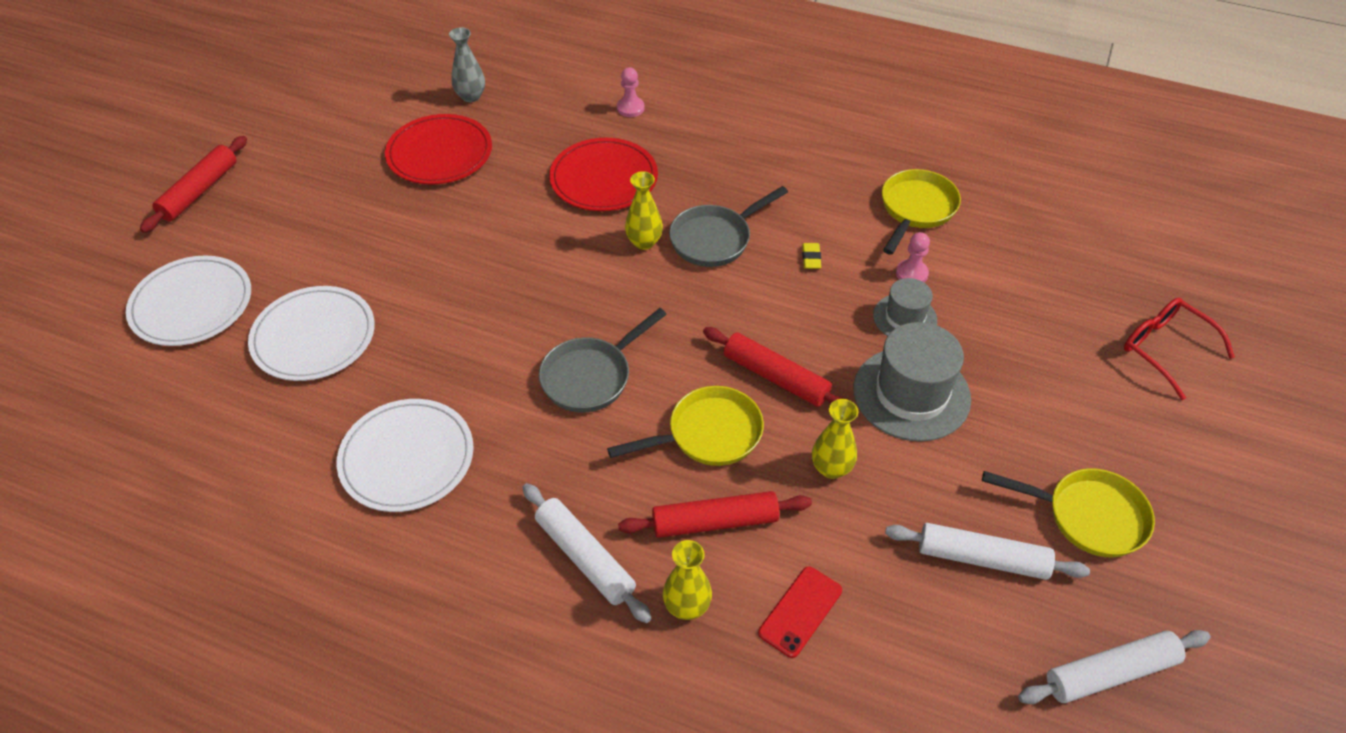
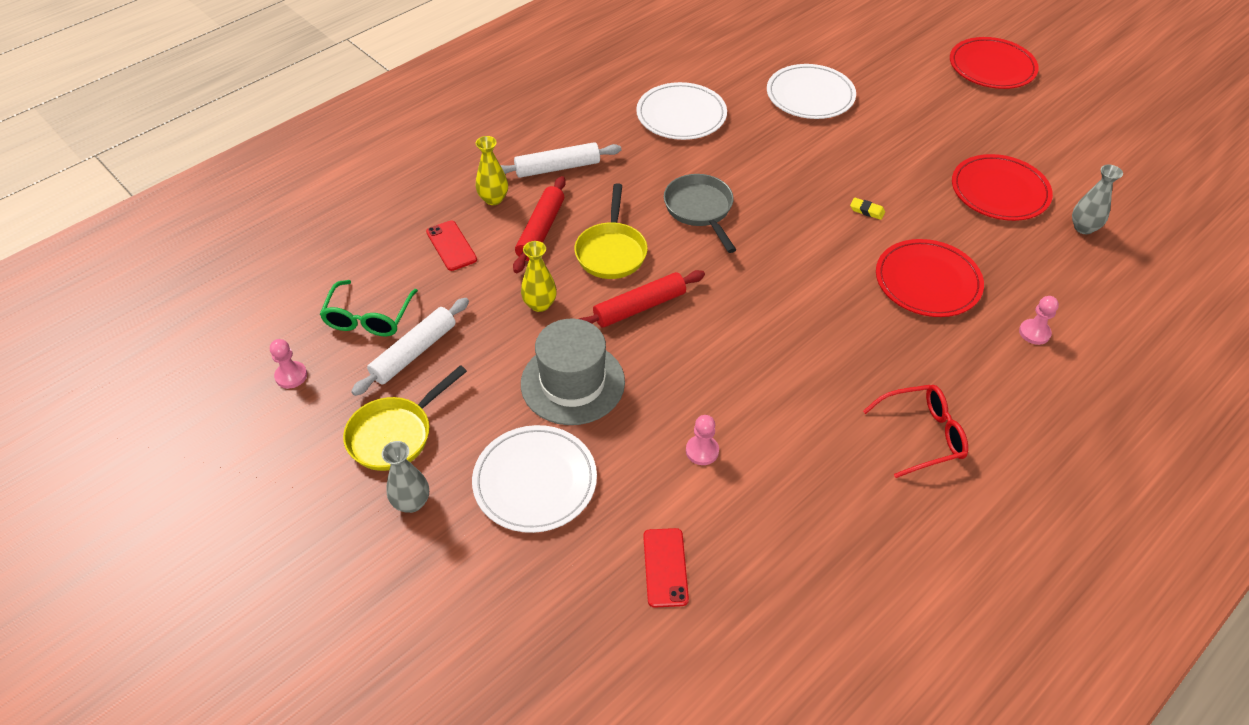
camera: 115 degrees right, 0 degrees up
(192, 304) = (868, 52): white plate -> white plate (535, 481)
(199, 191) = (992, 67): red rolling pin -> red plate
(644, 242) = (831, 281): yellow vase -> none
(715, 239) = (814, 328): grey pan -> none
(811, 258) = (758, 385): yellow eraser -> yellow eraser (867, 210)
(905, 318) = (653, 419): grey hat -> none
(916, 209) = (787, 501): yellow pan -> none
(973, 639) = (368, 318): none -> green glasses
(1036, 261) = (665, 567): none -> red phone
(1110, 673) = (291, 376): white rolling pin -> pink pawn
(1139, 460) = (412, 502): none -> grey vase
(1165, 349) = (498, 609): red glasses -> red glasses (922, 435)

